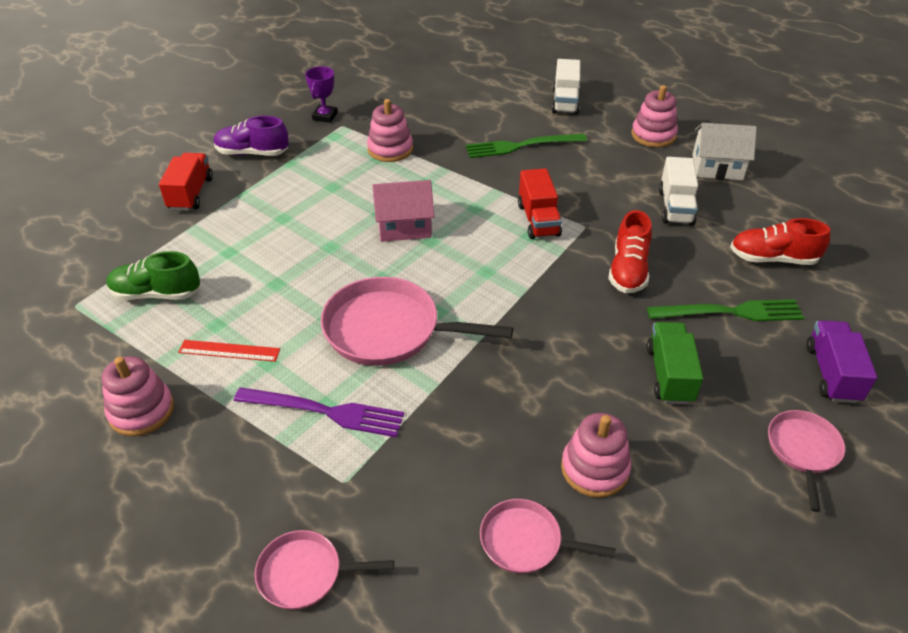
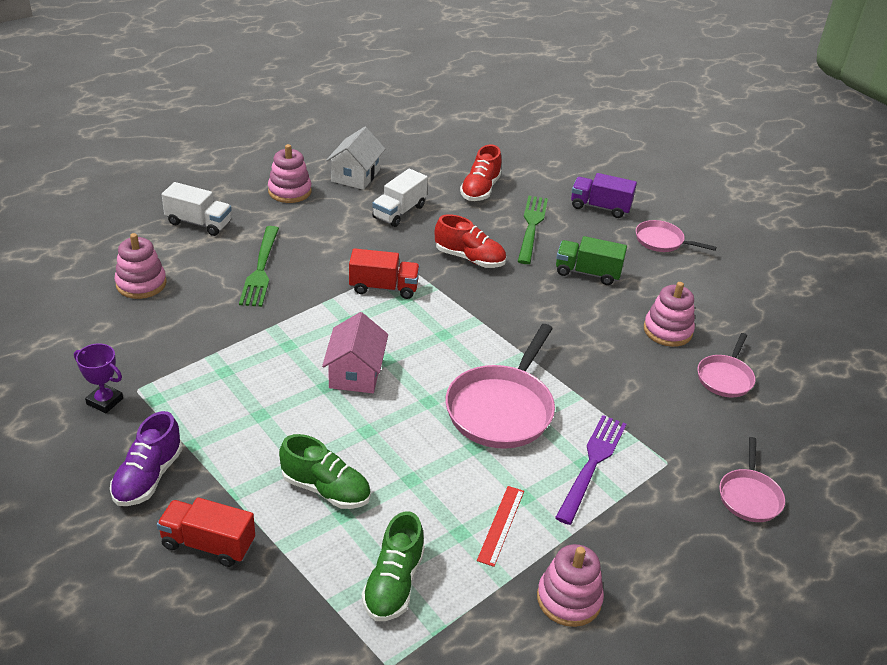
camera: 80 degrees left, 5 degrees down
(255, 238) = (326, 489): none -> green shoe
(390, 149) = (212, 359): pink stacking toy -> pink stacking toy (141, 284)
(675, 207) = (399, 212): white truck -> white truck turned 105 degrees clockwise

